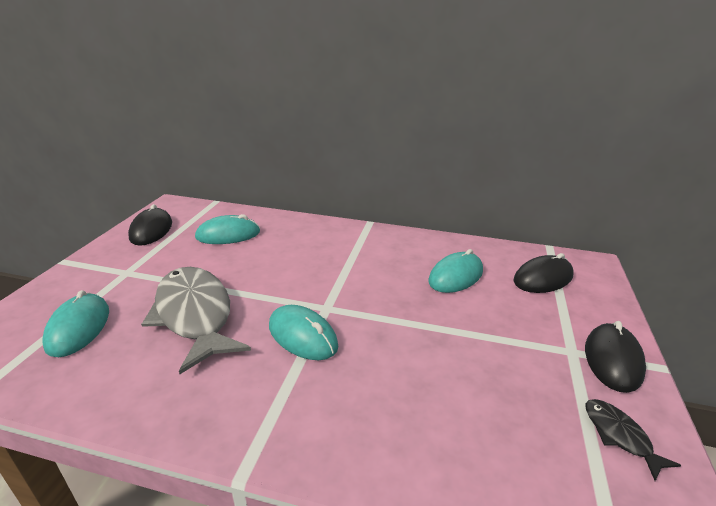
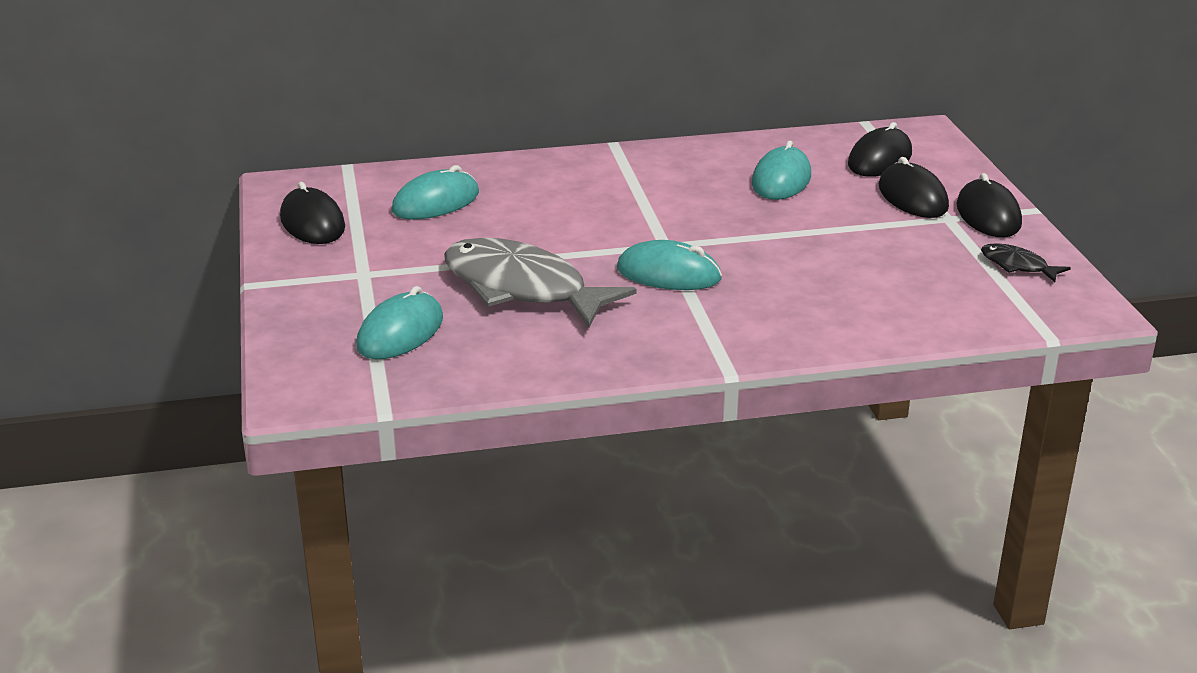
camera: 25 degrees left, 0 degrees up
(78, 327) = (400, 332): turquoise mouse -> turquoise mouse turned 60 degrees clockwise
(551, 320) = (912, 197): none -> black mouse

